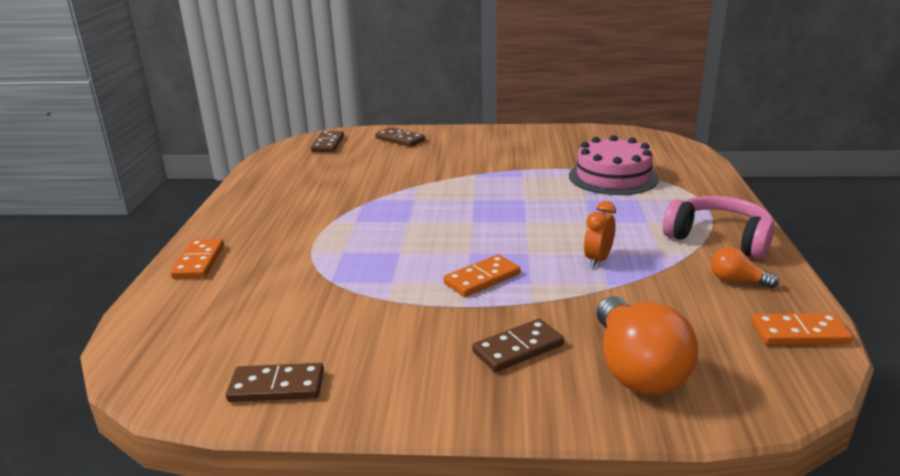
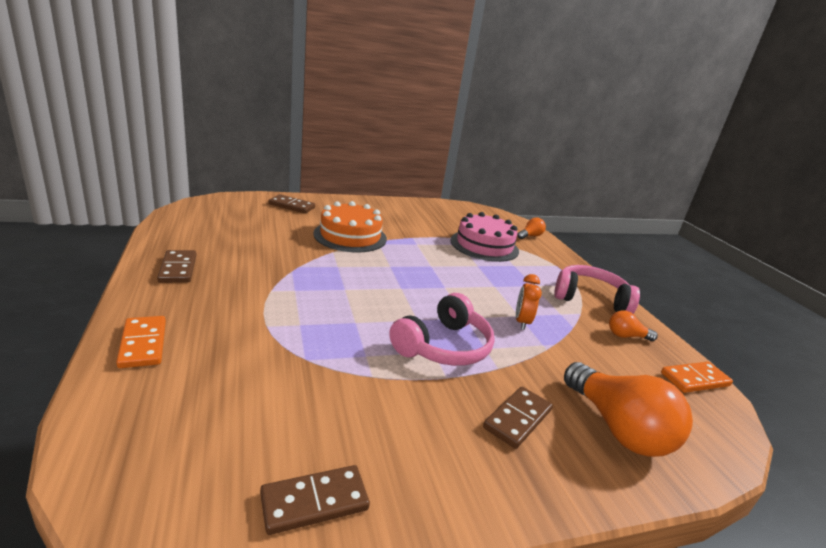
camera: 25 degrees left, 0 degrees up
(328, 144) = (224, 208): brown domino -> brown domino (178, 269)
(447, 169) = (350, 236): none -> orange cake
(482, 278) = (443, 346): orange domino -> pink headphones
(691, 165) = (530, 236): none -> orange light bulb

